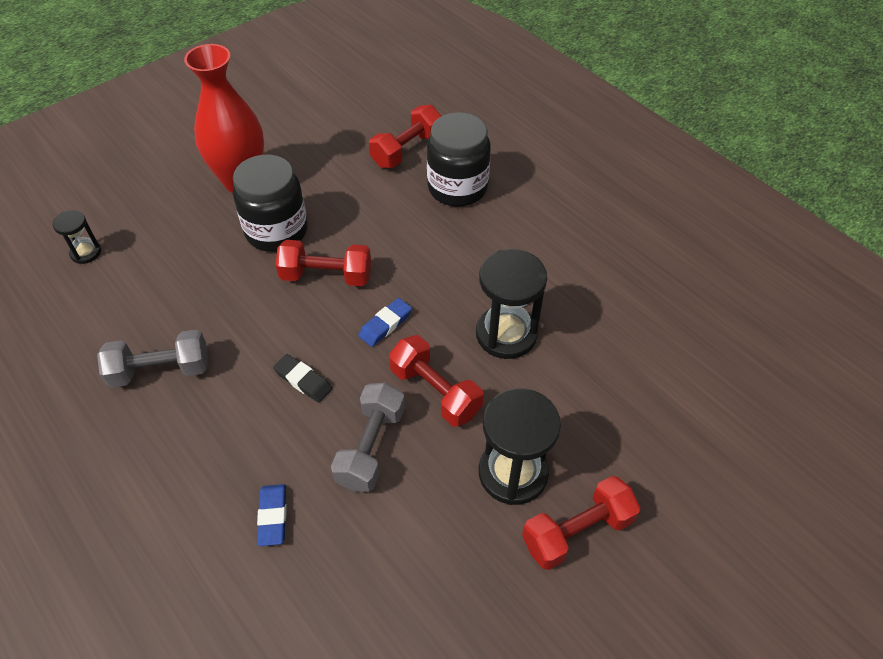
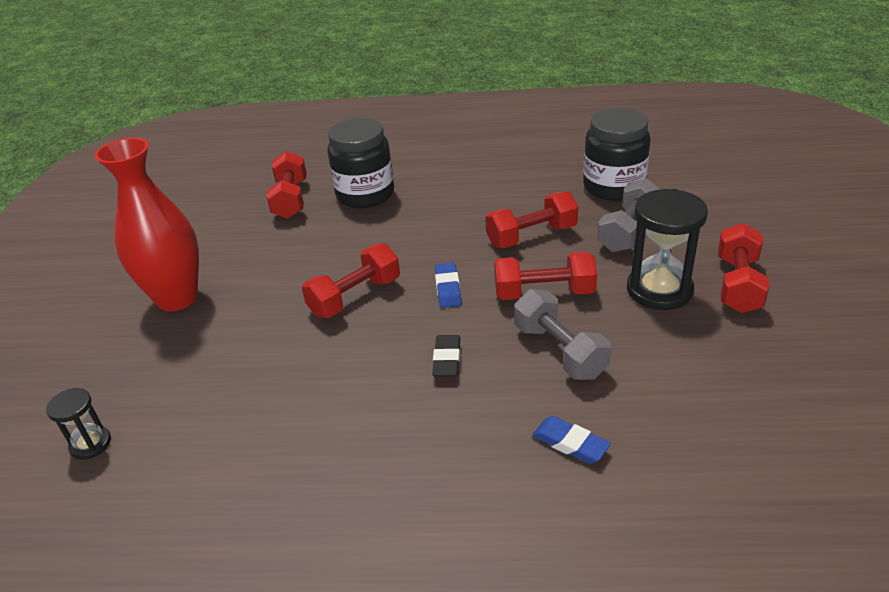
camera: 45 degrees left, 15 degrees down
(160, 370) = (318, 450): grey dumbbell -> grey dumbbell (628, 231)
(276, 231) = (265, 303): black jar -> black jar (613, 187)
(303, 380) = (447, 359): black eraser -> black eraser turned 75 degrees counterclockwise
(506, 334) = (531, 236): black hourglass -> red dumbbell

